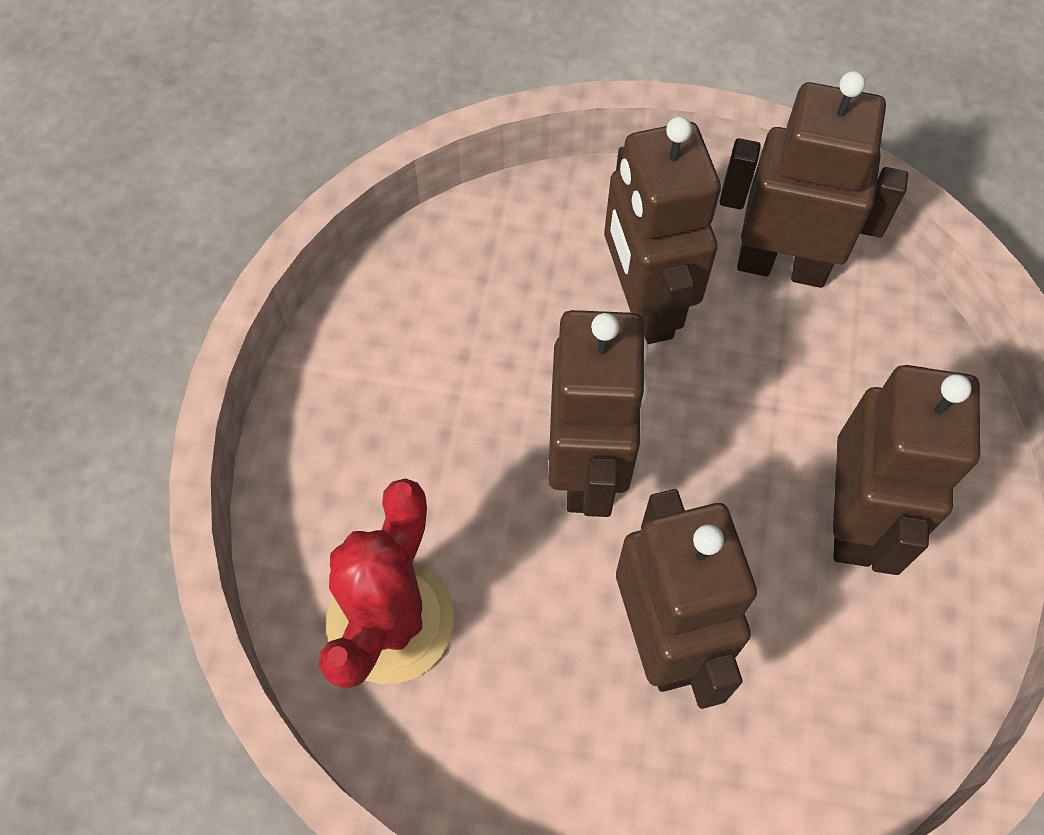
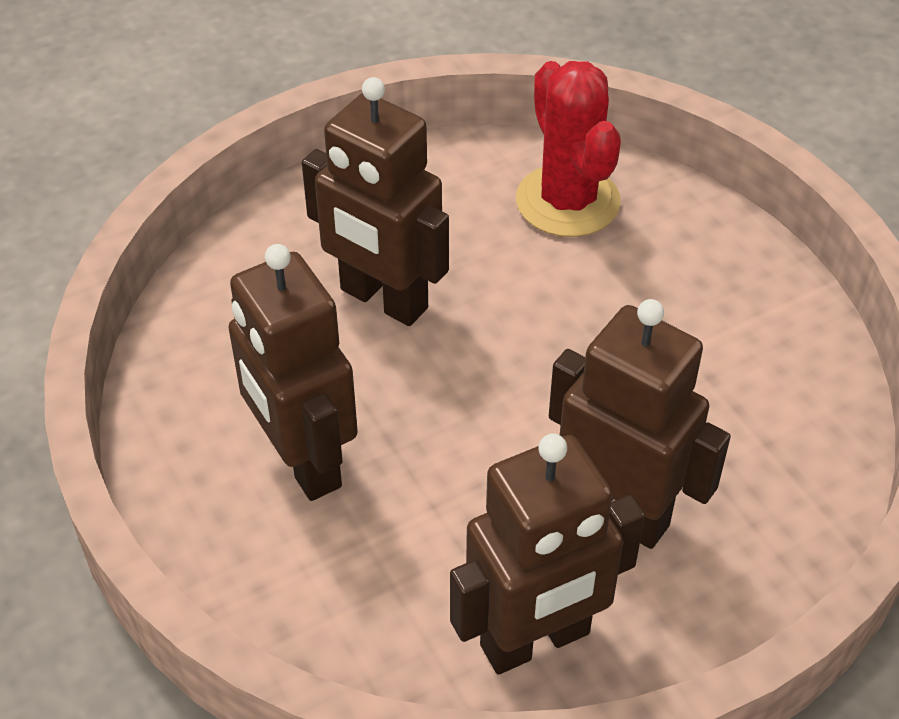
camera: 140 degrees right, 15 degrees down
(587, 469) = (536, 362): brown robot -> none

